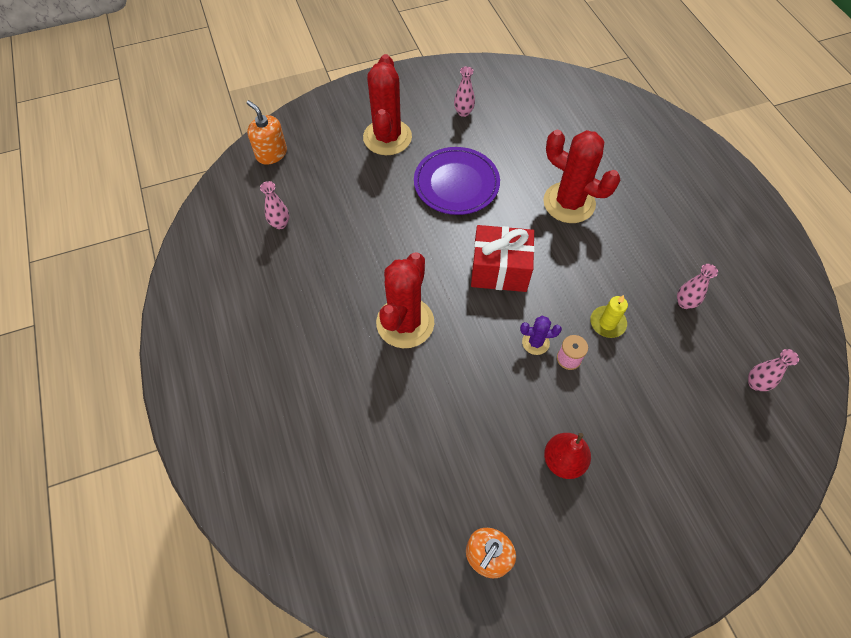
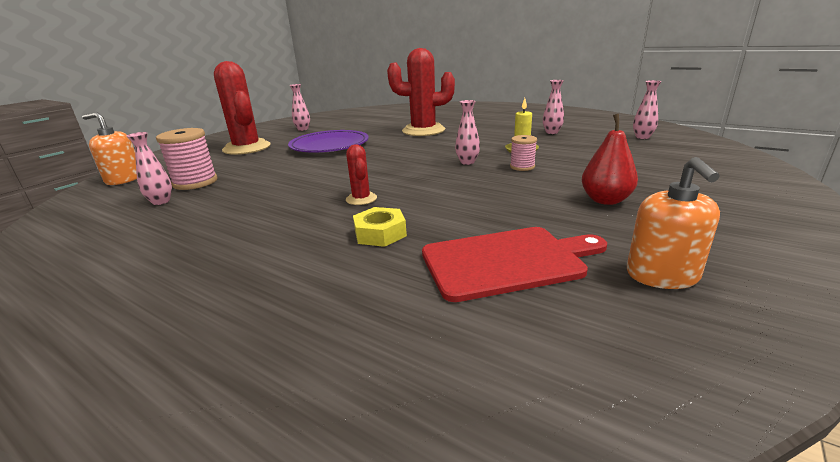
camera: 35 degrees left, 35 degrees down
(315, 199) = (195, 182): none -> pink spool
(381, 385) = (380, 233): none -> yellow nut
(405, 323) = (361, 199): red cactus -> red cactus, size x0.47
(422, 475) = (506, 261): none -> red cutting board
(499, 270) = (412, 158): red gift -> none
(535, 314) = (467, 162): none -> pink vase
(535, 342) = (487, 170): purple cactus -> none

